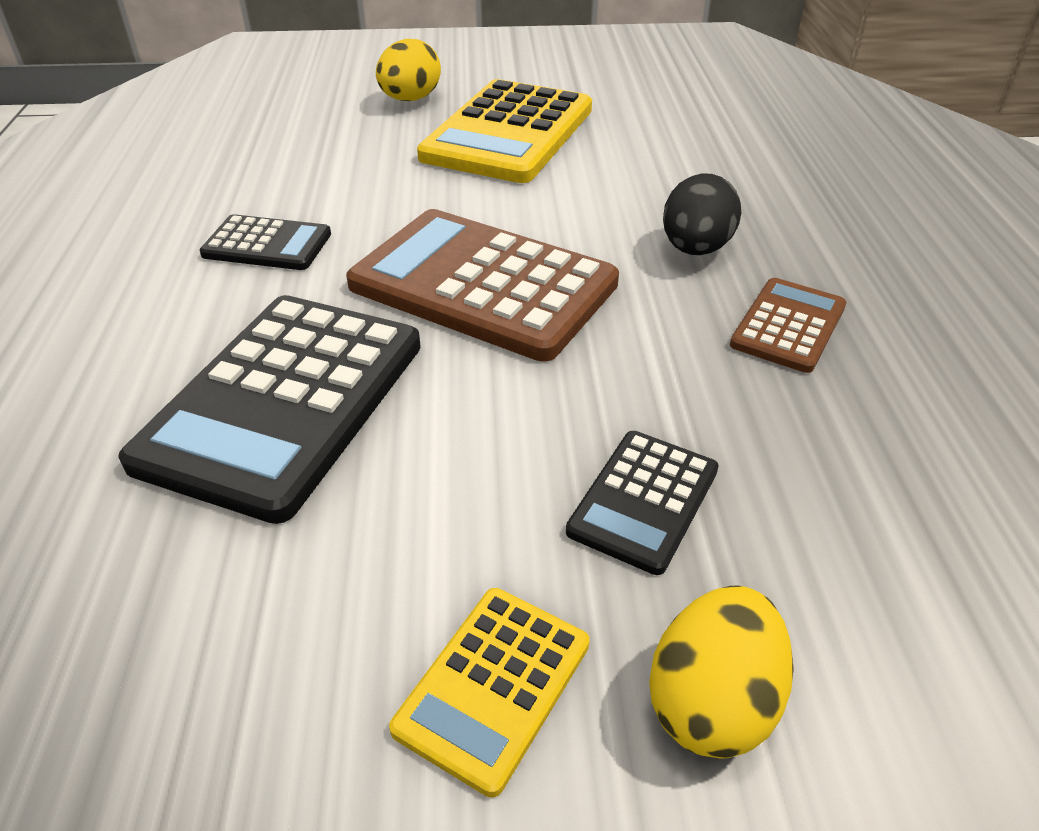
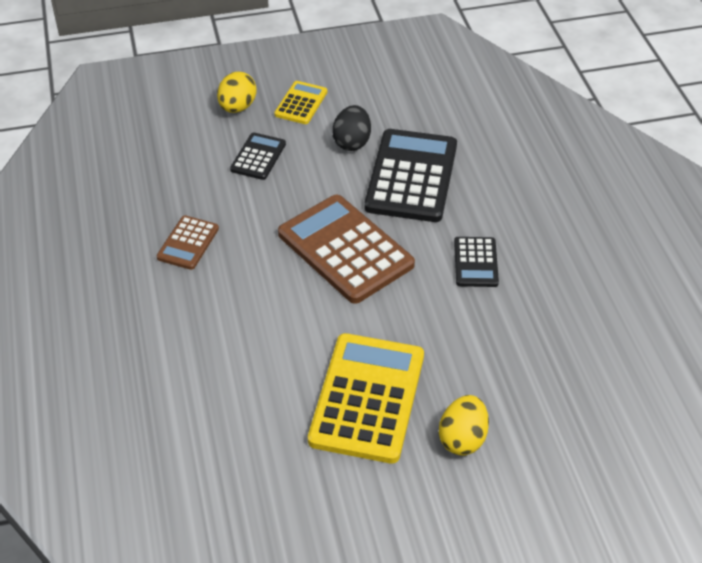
camera: 170 degrees right, 5 degrees up
(267, 244) = (475, 262): black calculator -> black calculator turned 90 degrees counterclockwise
(483, 285) = (345, 249): brown calculator -> brown calculator turned 150 degrees counterclockwise
(695, 249) = (231, 291): black egg -> black egg (352, 142)

